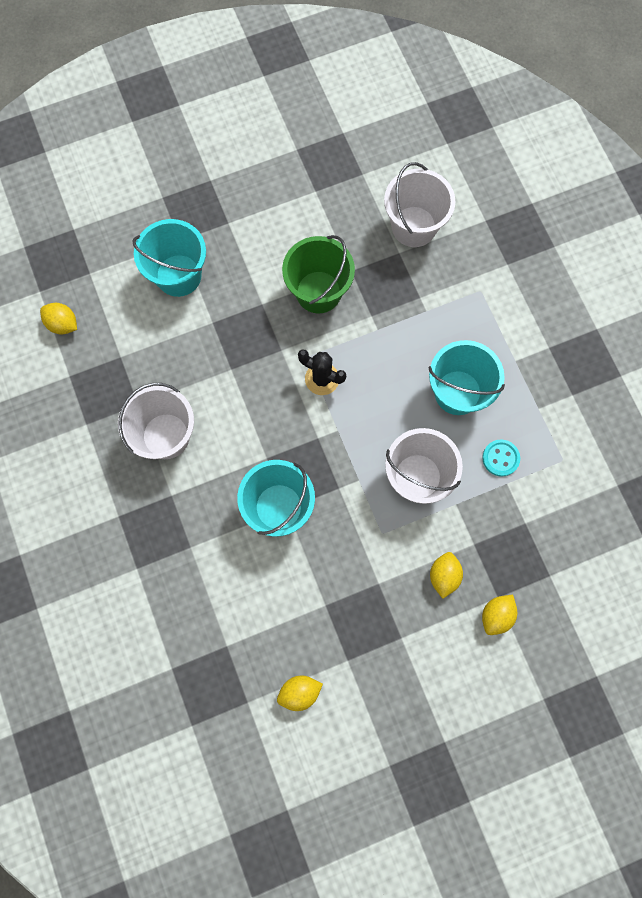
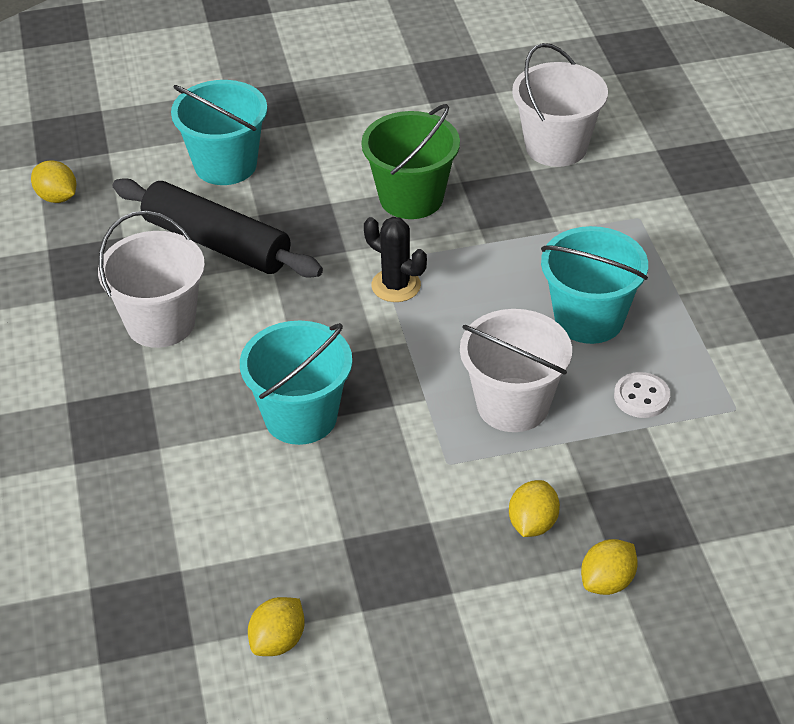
camera: 10 degrees right, 30 degrees down
(188, 354) = (217, 242): none -> black rolling pin
(299, 692) = (278, 641): yellow lemon -> yellow lemon turned 45 degrees counterclockwise
(500, 458) = (641, 397): turquoise button -> white button

